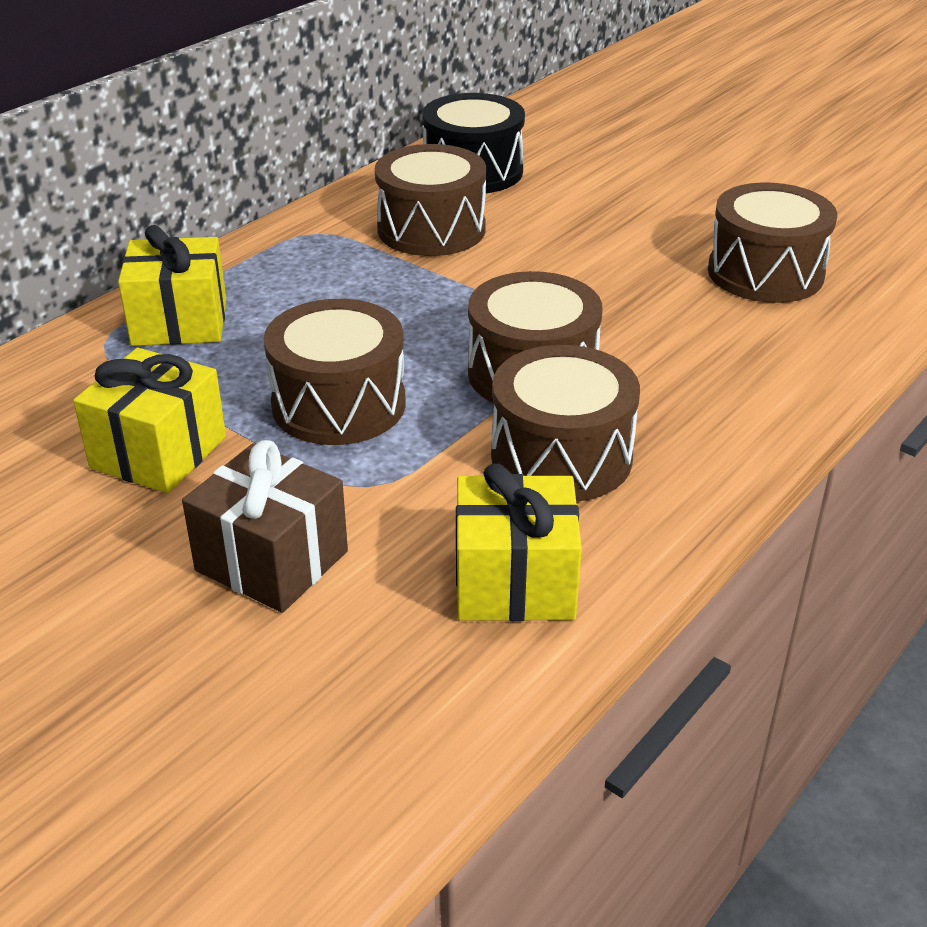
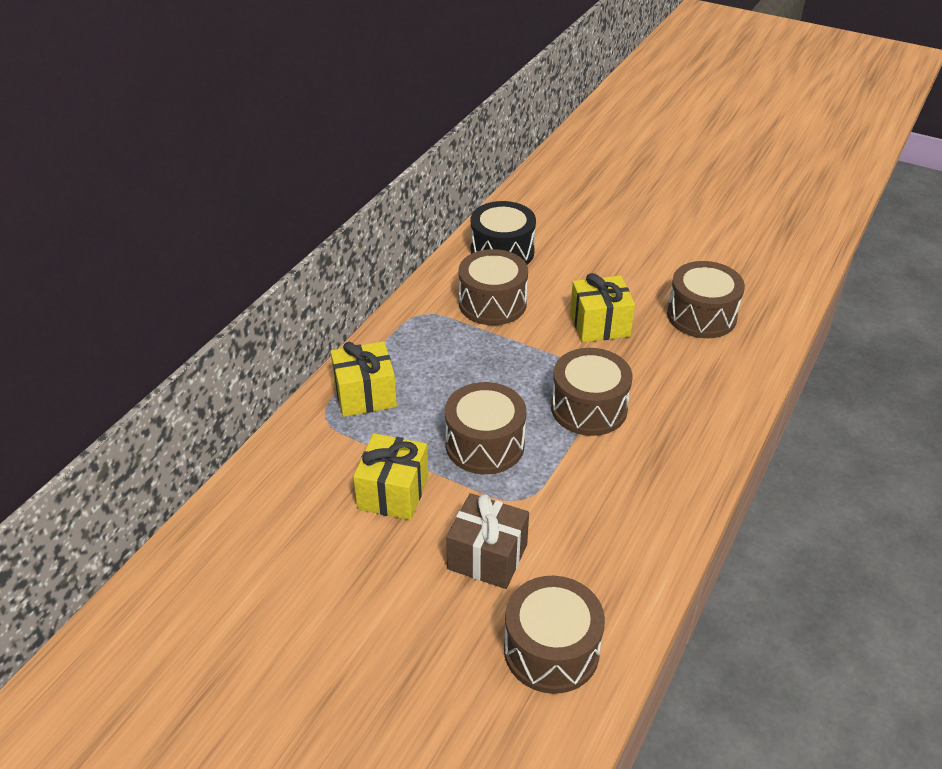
camera: 10 degrees left, 5 degrees up
(514, 582) = (624, 551): yellow gift -> yellow gift (599, 324)
(561, 456) = (623, 465): brown drum -> brown drum (551, 650)

